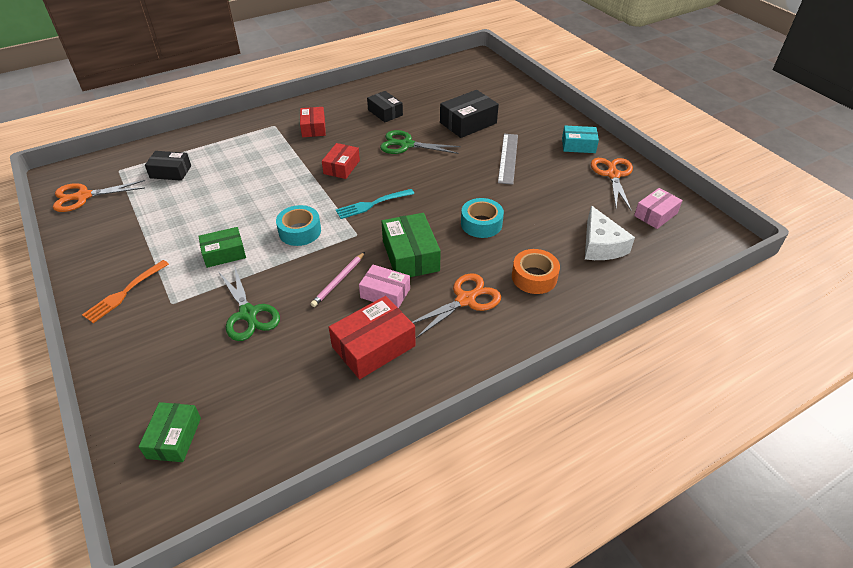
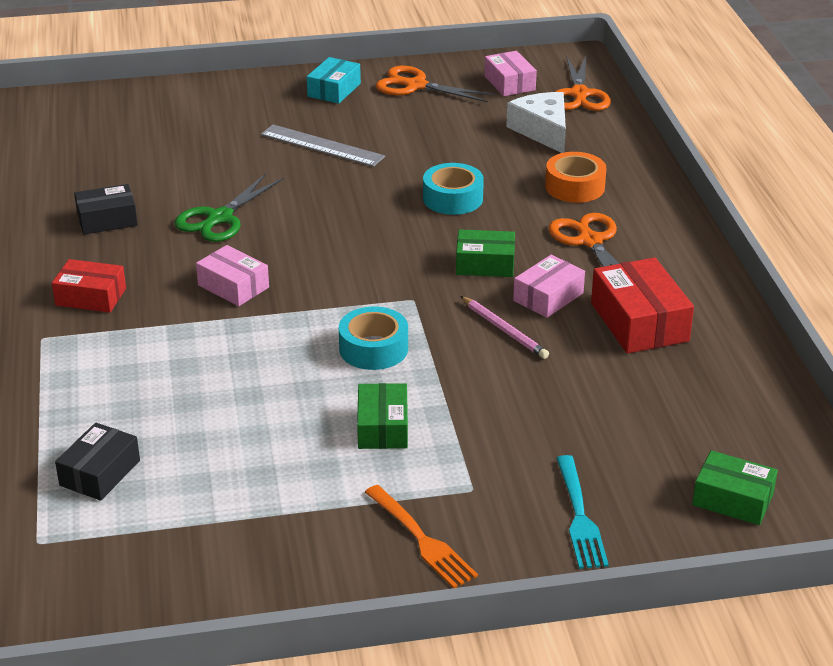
camera: 70 degrees left, 10 degrees down
(83, 196) = (98, 592): orange scissors -> orange scissors (579, 95)
(248, 314) = (533, 416): green scissors -> none
(341, 167) = (233, 286): red box -> pink box
(373, 204) = (351, 274): turquoise fork -> turquoise fork (579, 516)
(410, 255) = (485, 264): green box -> green box, size x0.66
(468, 123) = (206, 155): black box -> none
(601, 245) = (543, 131): white cheese -> white cheese turned 120 degrees counterclockwise

